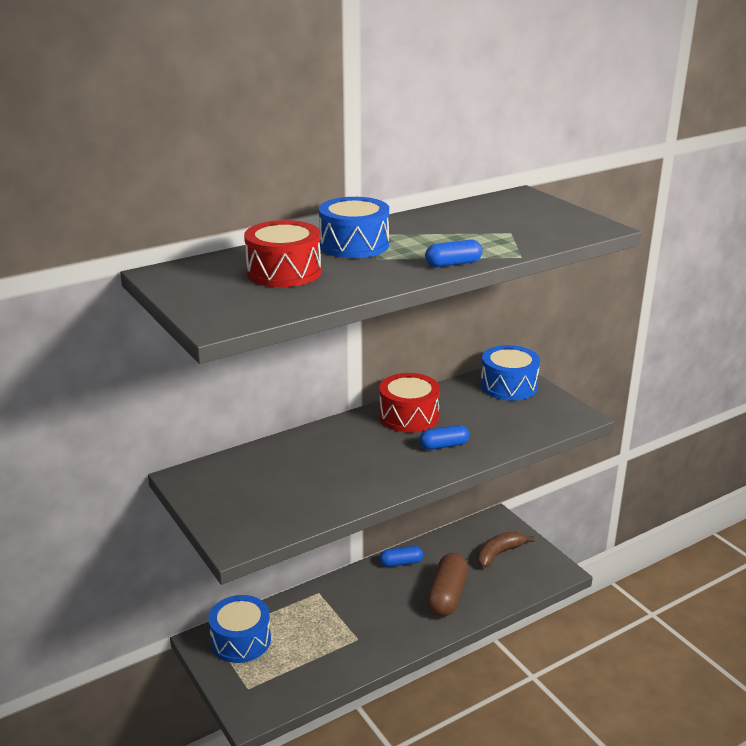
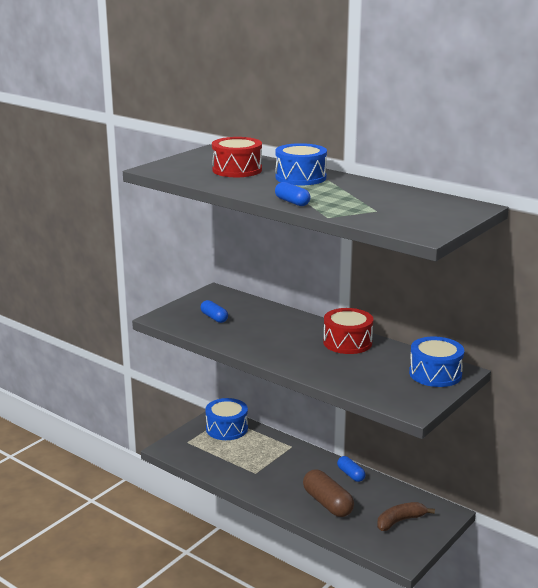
camera: 70 degrees right, 5 degrees down
(444, 445) = (317, 361): blue capsule -> blue capsule (214, 318)
(447, 596) = (327, 503): brown capsule -> brown capsule turned 60 degrees clockwise
(499, 554) = (400, 521): brown banana -> brown banana turned 60 degrees counterclockwise

